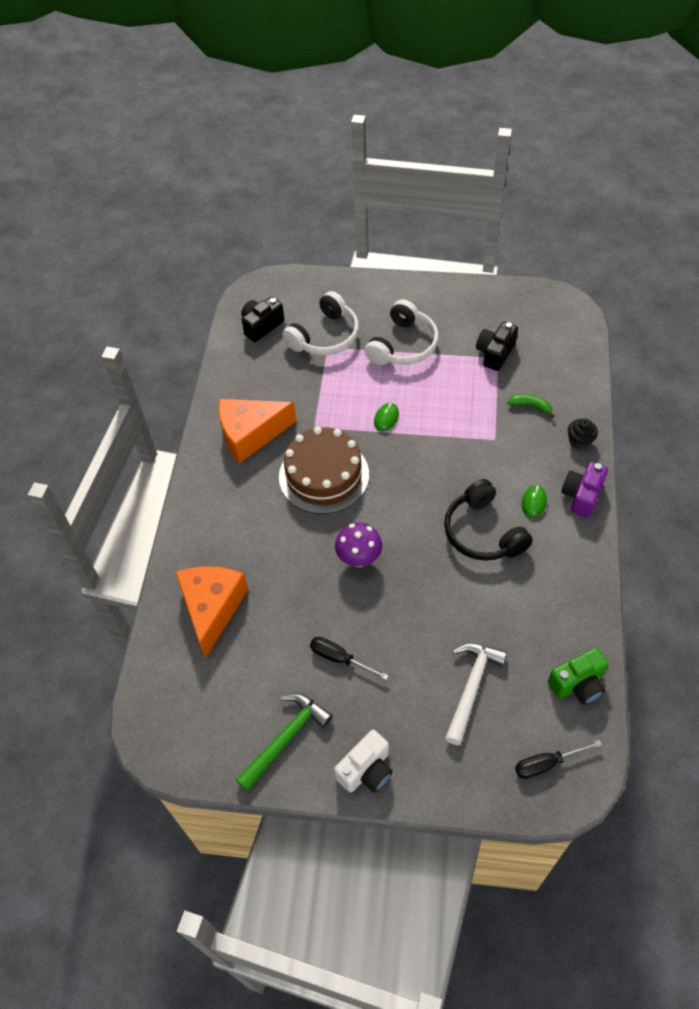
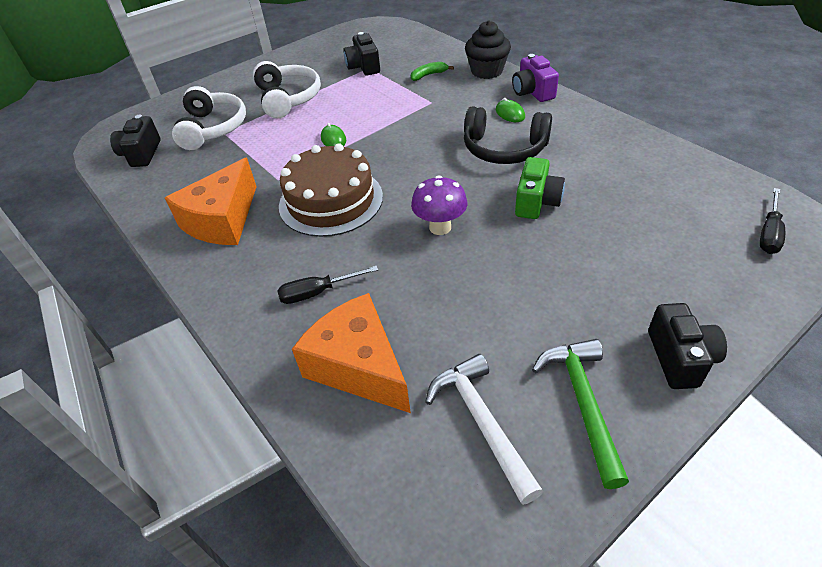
camera: 45 degrees left, 10 degrees down
(339, 658) = (529, 301): black screwdriver -> black screwdriver (318, 292)
(366, 770) = (680, 358): white camera -> black camera
(471, 687) = (649, 234): white hammer -> white hammer (482, 422)
(578, 684) = (701, 176): green camera -> green camera (536, 202)
(579, 441) = (487, 71): black cupcake -> black cupcake, size x1.65

